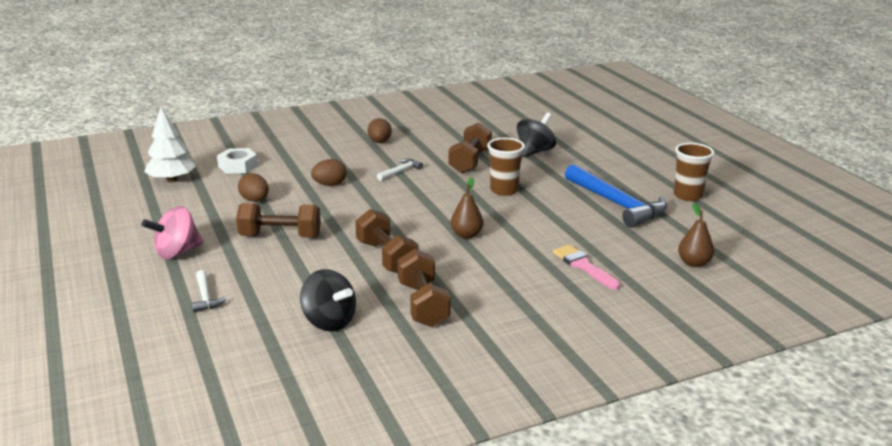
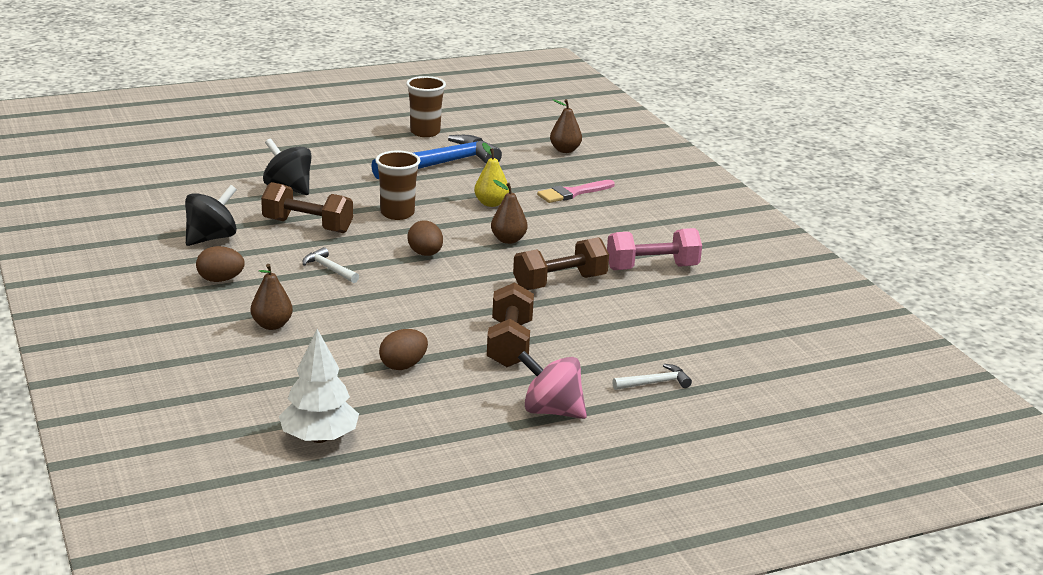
camera: 90 degrees left, 0 degrees up
(177, 252) = (551, 411): pink spinning top -> pink spinning top turned 150 degrees clockwise
(238, 166) = (278, 385): white nut -> none
(316, 159) = (272, 325): none -> brown pear
(329, 322) = (691, 313): black spinning top -> black spinning top (211, 238)
(330, 185) = (362, 315): brown egg -> brown egg (425, 254)
(423, 304) = (652, 268): brown dumbbell -> pink dumbbell
(540, 227) = (491, 203): none -> yellow pear

